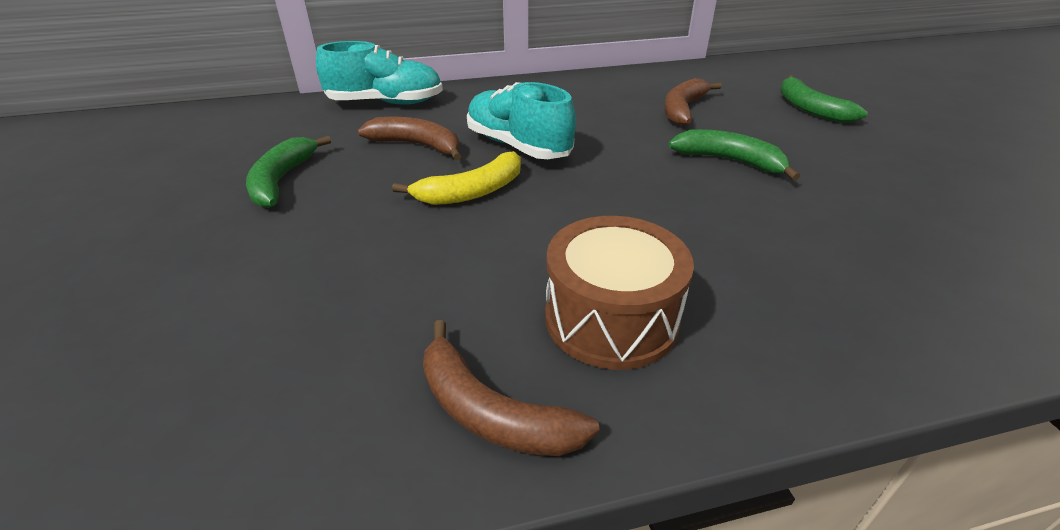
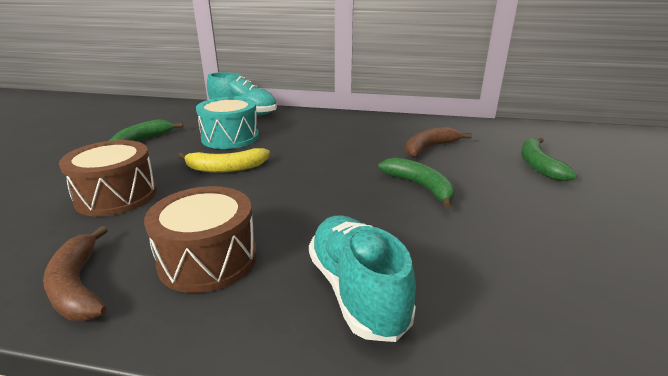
camera: 25 degrees right, 10 degrees down
(364, 273) = (116, 196): none -> brown drum
(417, 145) = (230, 137): brown banana -> turquoise drum
(518, 146) = (287, 149): turquoise shoe -> turquoise shoe (356, 291)

